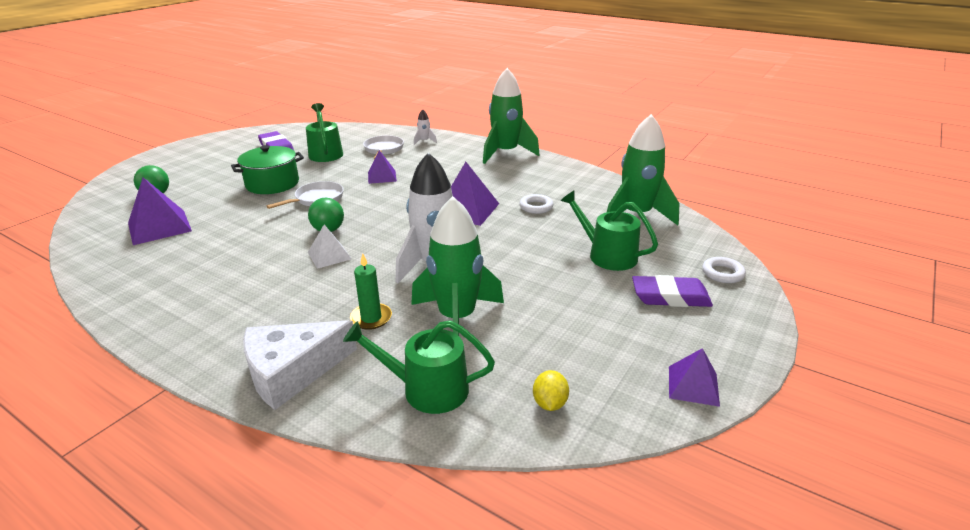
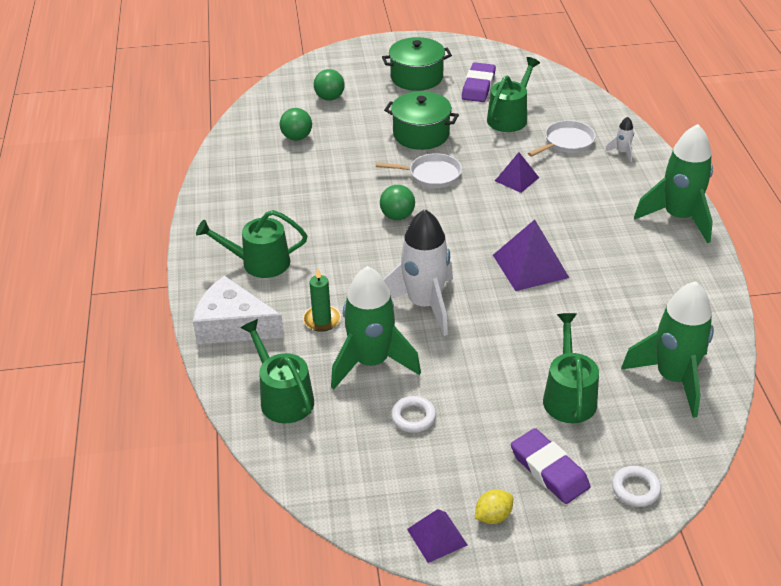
camera: 50 degrees right, 10 degrees up
(159, 227) = (297, 137): purple pyramid -> green ball
(219, 160) = (416, 77): none -> green pot
(248, 315) = (259, 263): none -> green watering can
(329, 255) = (366, 243): white pyramid -> none
(536, 207) = (595, 304): white ring -> white ring (413, 417)
(549, 403) = (333, 466): yellow lemon -> yellow lemon (493, 516)

